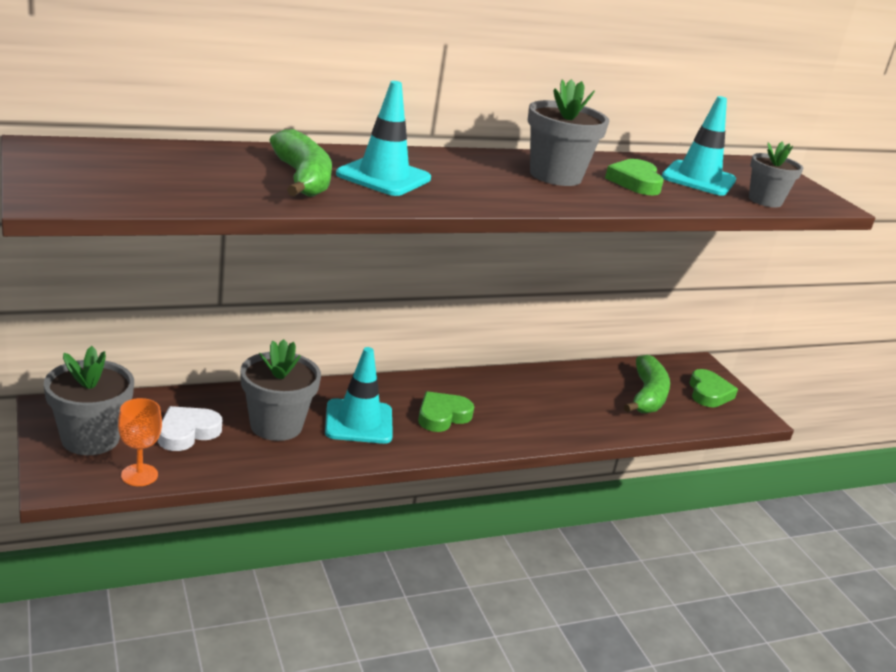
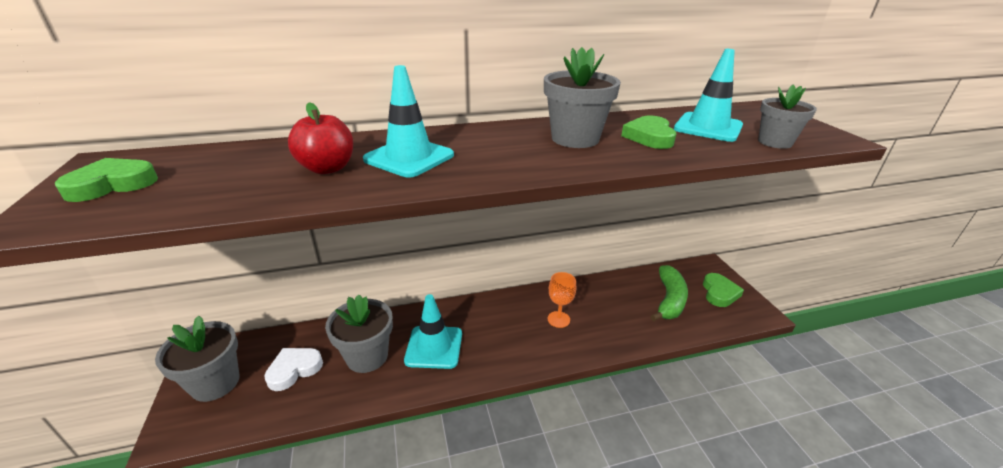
camera: 10 degrees right, 5 degrees up
(139, 475) = (239, 421): orange goblet -> orange goblet (558, 319)
(303, 179) = (327, 168): green banana -> red apple
(442, 416) = (502, 335): green heart -> green heart (112, 185)

